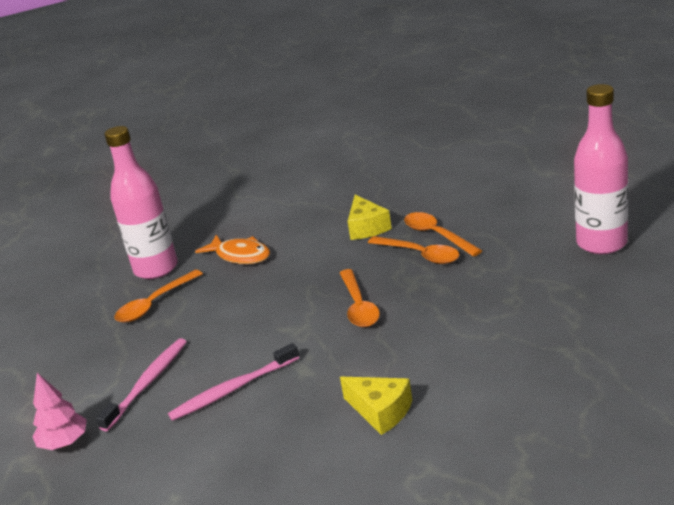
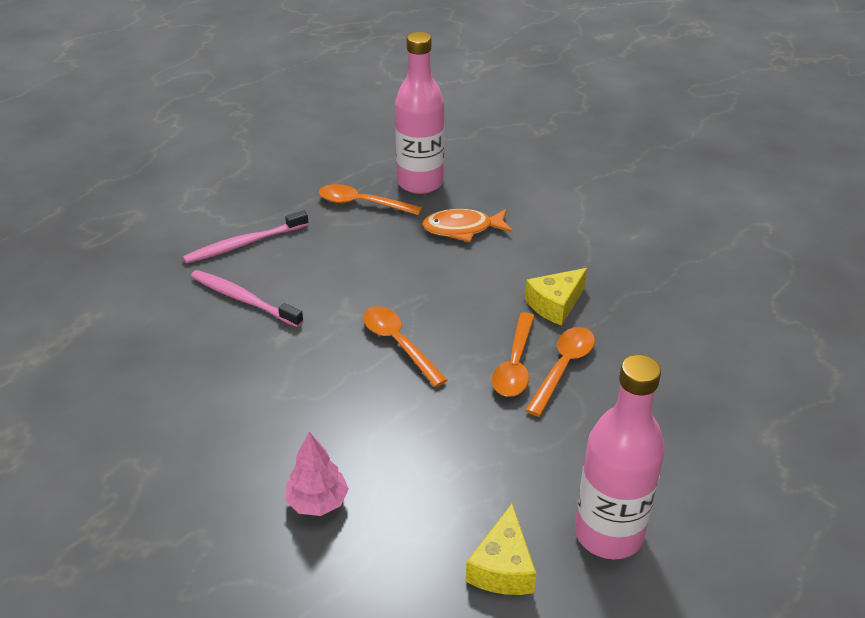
camera: 60 degrees right, 10 degrees up
(64, 443) = (158, 228): pink tree -> pink tree (317, 502)
(148, 383) = (244, 244): pink toothbrush -> pink toothbrush turned 150 degrees clockwise
(240, 256) = (462, 229): orange fish -> orange fish turned 75 degrees clockwise
(359, 306) = (398, 344): orange spoon -> orange spoon turned 90 degrees clockwise
(381, 411) = (227, 411): yellow cheese -> yellow cheese (503, 567)

